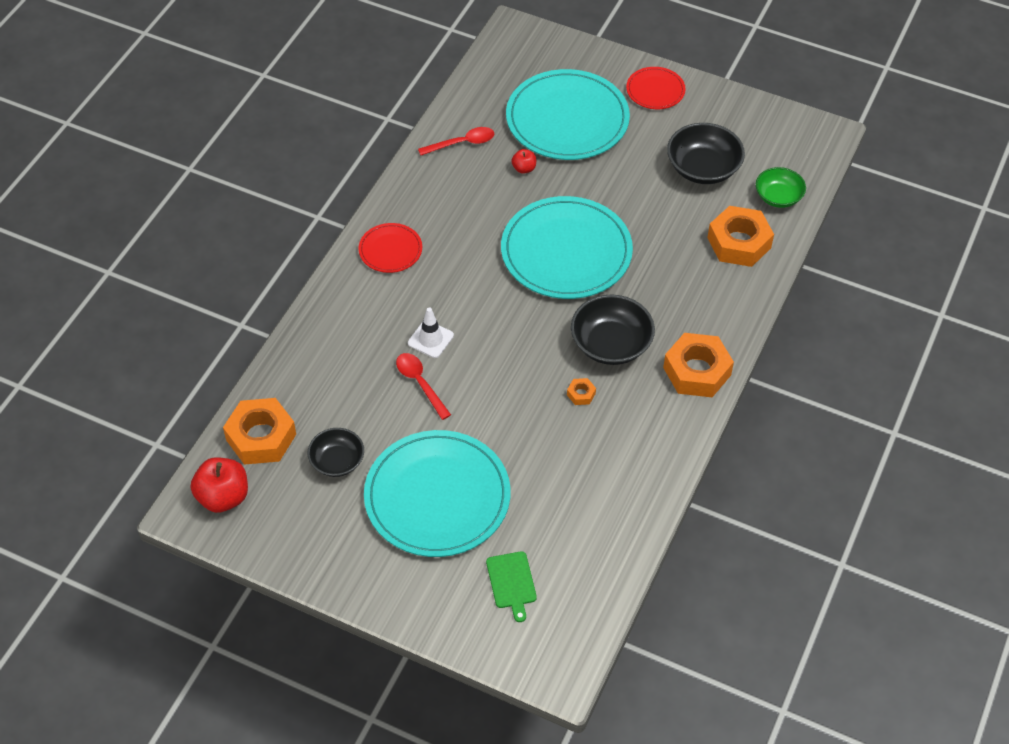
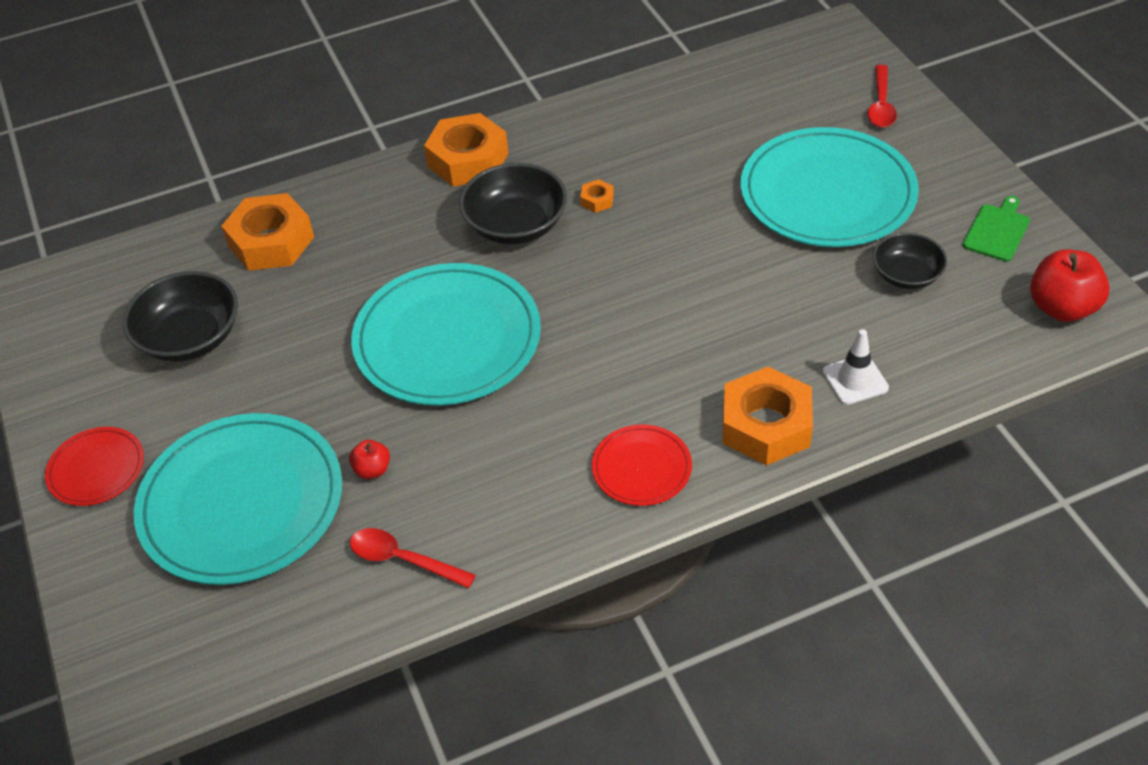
camera: 135 degrees left, 5 degrees down
(261, 437) = (977, 343): orange nut -> orange nut (766, 425)
(420, 383) = (750, 298): red spoon -> red spoon (881, 105)
(430, 339) = (695, 336): white traffic cone -> white traffic cone (855, 380)
(511, 582) = (820, 101): green cutting board -> green cutting board (997, 231)
(778, 197) = (169, 261): green bowl -> none

